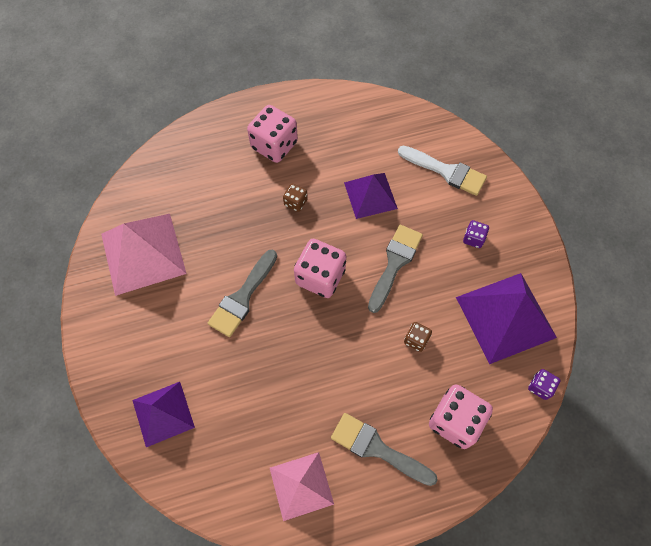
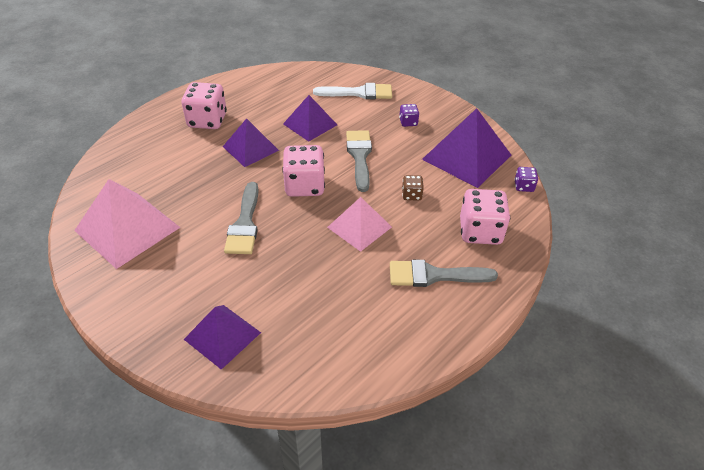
camera: 30 degrees left, 20 degrees down
(295, 202) = (250, 148): brown dice -> purple pyramid
(301, 486) = (390, 330): pink pyramid -> pink pyramid (359, 227)

